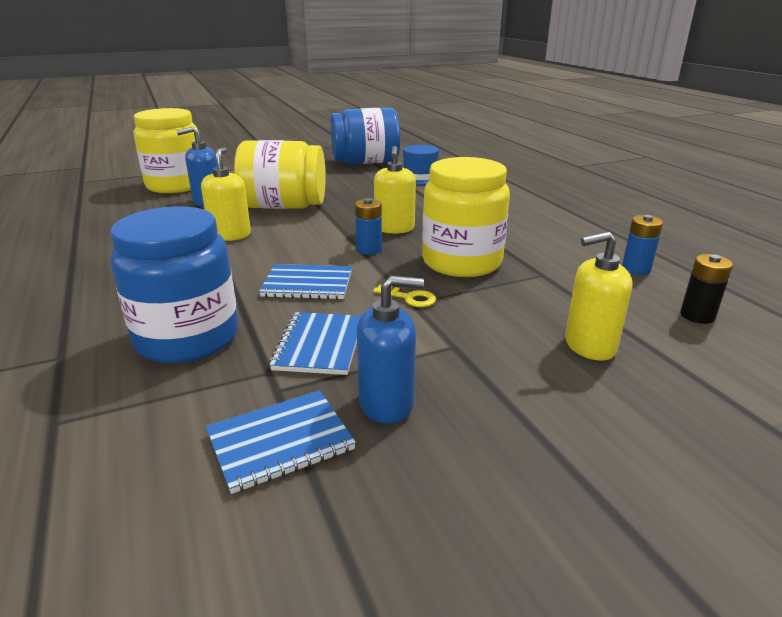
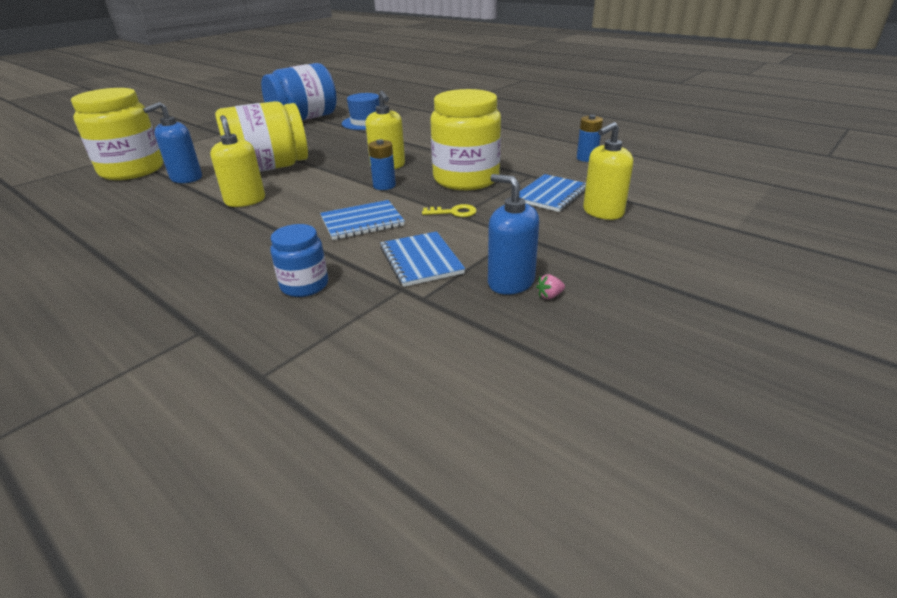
camera: 25 degrees left, 5 degrees up
(187, 338) = (304, 285): blue jar -> blue jar, size x0.52
(280, 442) = (463, 328): blue notebook -> blue notebook (551, 195)
(387, 403) = (510, 282): blue soap dispenser -> blue soap dispenser turned 105 degrees counterclockwise
(414, 437) = (549, 296): none -> pink strawberry
(697, 315) = (647, 178): black battery -> none

